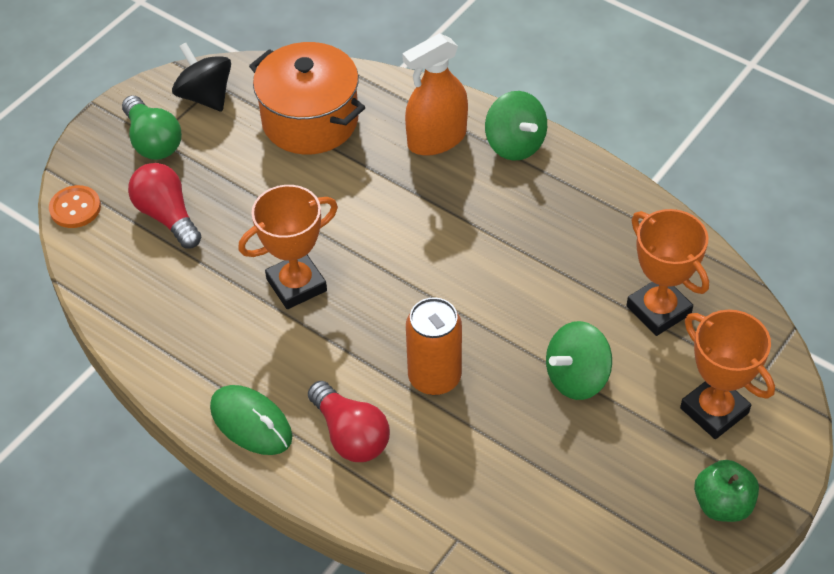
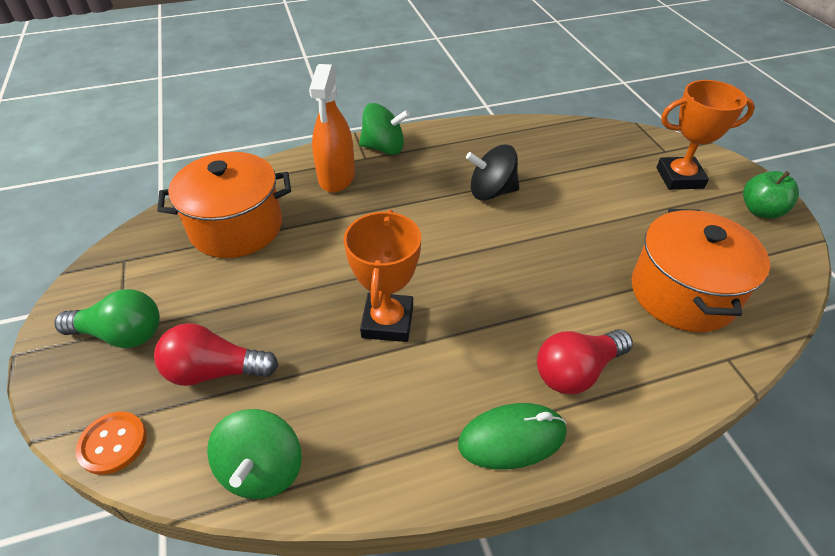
camera: 55 degrees left, 5 degrees down
(205, 96) = (126, 273): black spinning top -> black spinning top (491, 192)
(350, 435) = (577, 371): red light bulb -> red light bulb turned 150 degrees clockwise
(434, 377) = (555, 289): orange can -> none
(516, 476) = (682, 293): none -> orange pot
(577, 378) = (610, 219): green spinning top -> green spinning top (262, 469)
(658, 310) = (580, 160): orange trophy -> none

